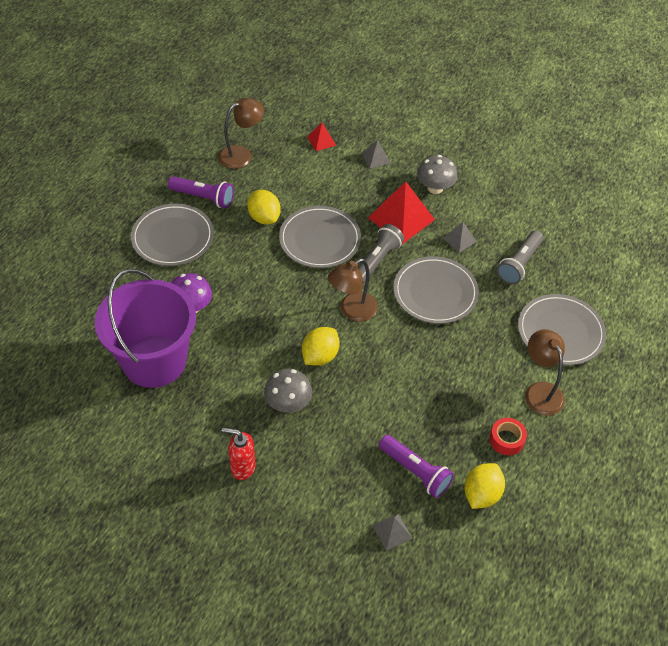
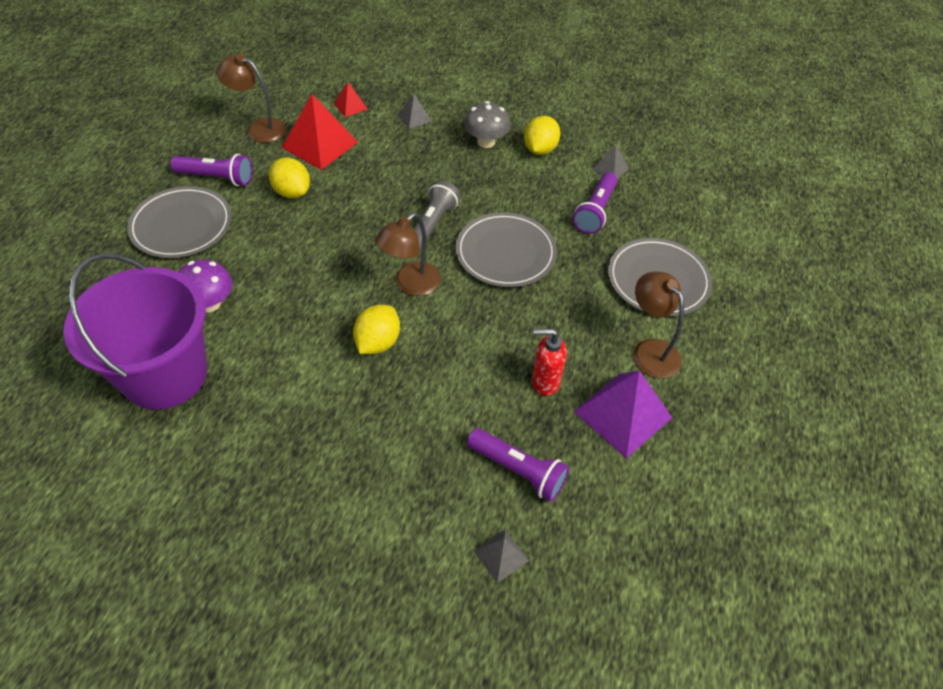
camera: 10 degrees left, 0 degrees up
(241, 155) = (259, 128): brown lamp -> brown lamp turned 120 degrees counterclockwise
(242, 467) = (292, 498): red soap dispenser -> red soap dispenser (545, 382)
(288, 404) = (344, 406): grey mushroom -> none
(320, 239) = (361, 209): grey plate -> none
(401, 218) = (453, 177): red pyramid -> red pyramid (320, 144)
(459, 240) = (523, 193): grey pyramid -> grey pyramid (610, 169)
(481, 494) = (606, 488): yellow lemon -> yellow lemon (540, 149)
(506, 440) = (623, 414): red tape -> purple pyramid
(519, 264) = (595, 211): grey flashlight -> purple flashlight

